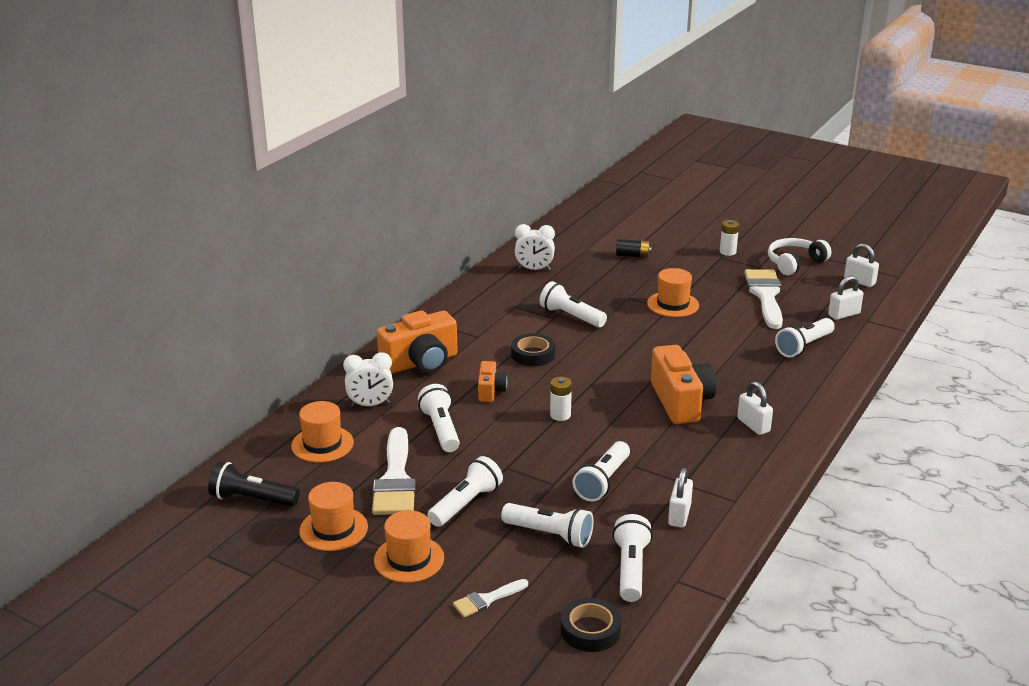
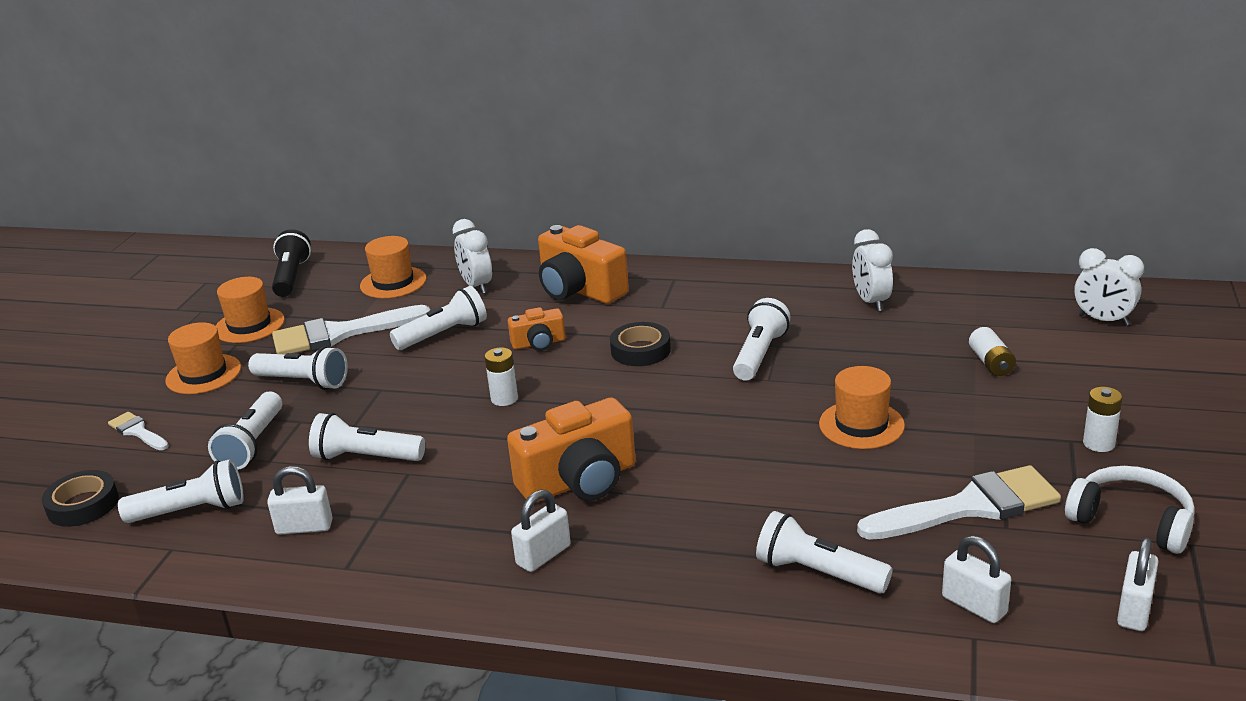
camera: 75 degrees right, 0 degrees up
(610, 217) = (1103, 320): none -> white clock
(632, 255) = (991, 363): black battery -> white battery

